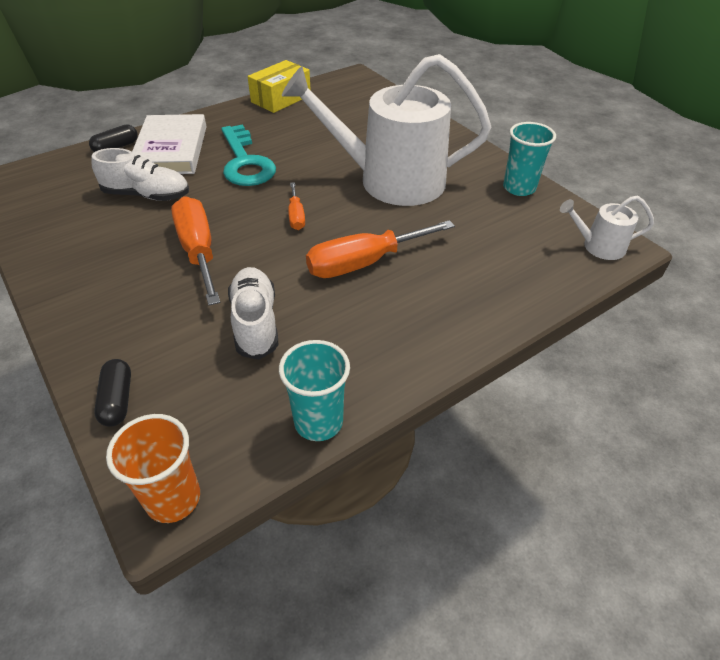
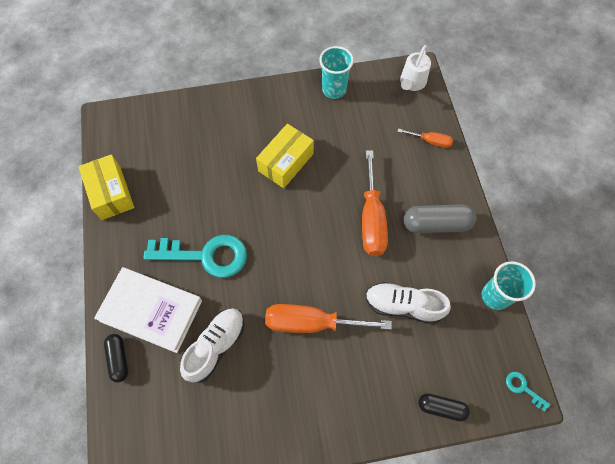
camera: 65 degrees left, 20 degrees up
(173, 498) = (523, 388): orange cup -> turquoise key
(296, 216) = (299, 242): orange screwdriver -> orange screwdriver (430, 141)
(391, 180) = (286, 162): white watering can -> yellow box
(397, 325) = (436, 224): none -> grey capsule

